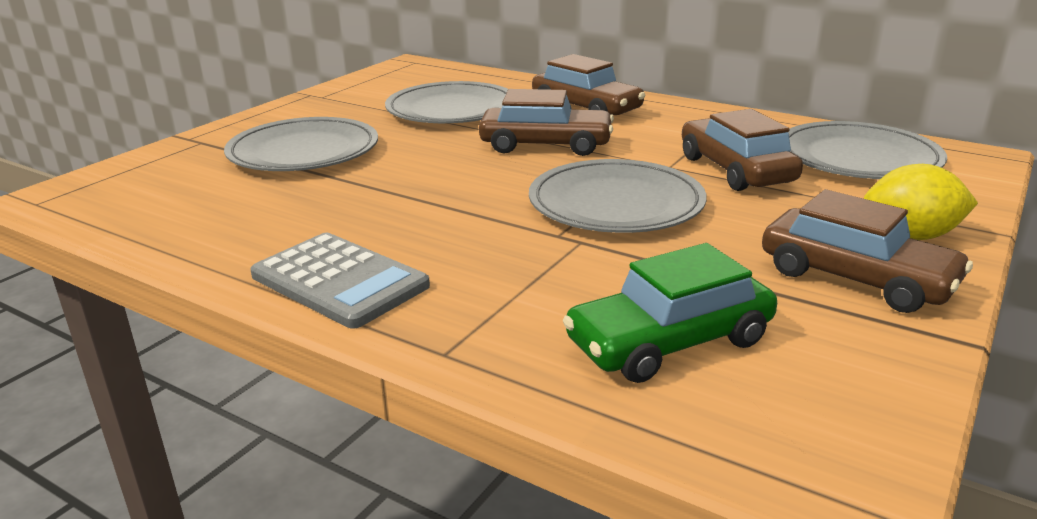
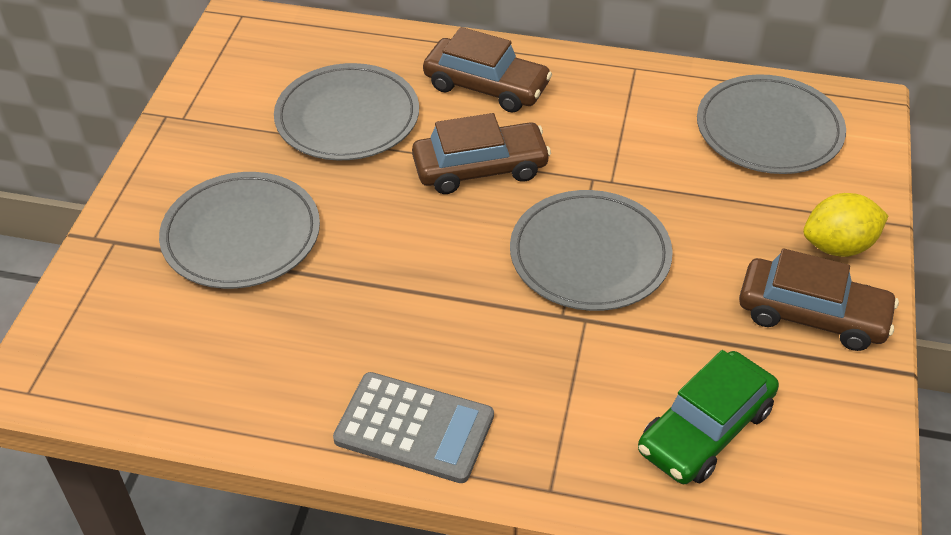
camera: 20 degrees left, 20 degrees up
(736, 170) = (671, 174): brown car -> none

